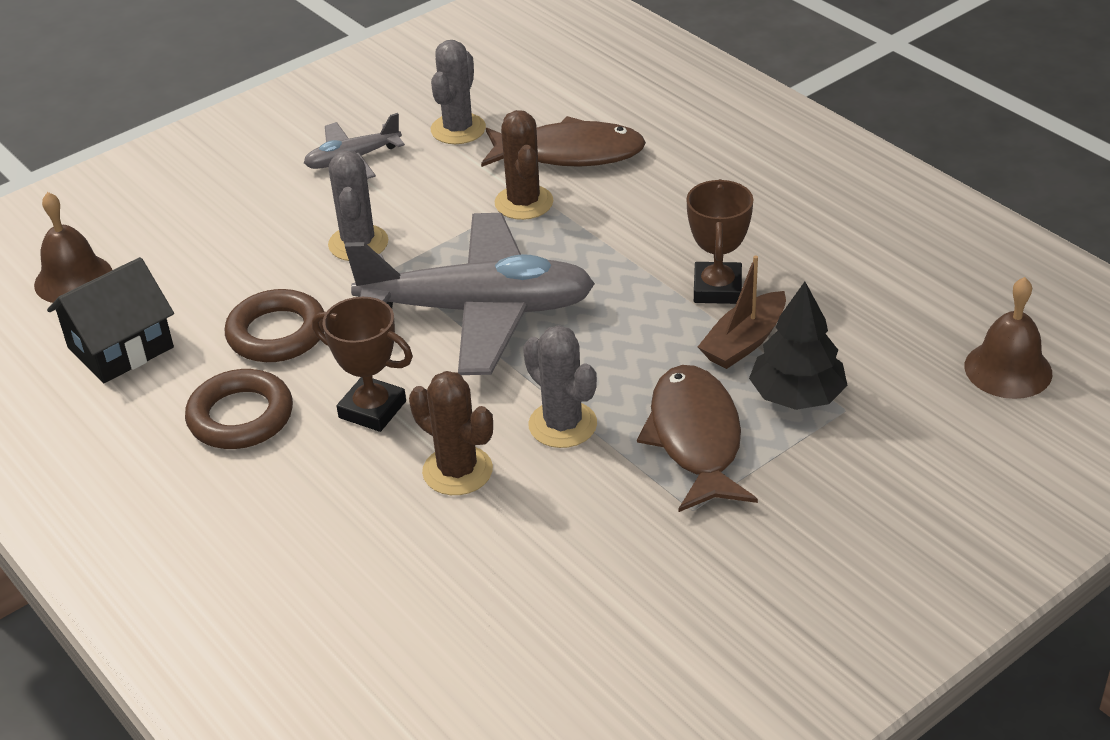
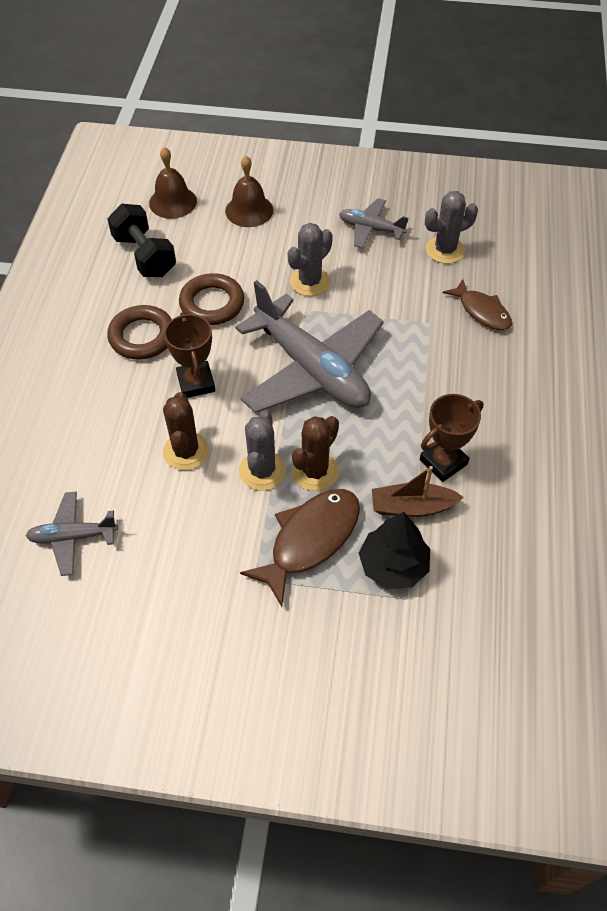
camera: 45 degrees right, 15 degrees up
(120, 348) = (144, 256): black house -> black dumbbell
(453, 635) = (73, 537): none -> grey plane
(524, 203) = (417, 323): brown cactus -> brown cactus (315, 471)
(570, 154) = (482, 311): brown fish -> brown fish, size x0.65
(1008, 369) = (531, 664): brown bell -> brown bell (249, 210)

